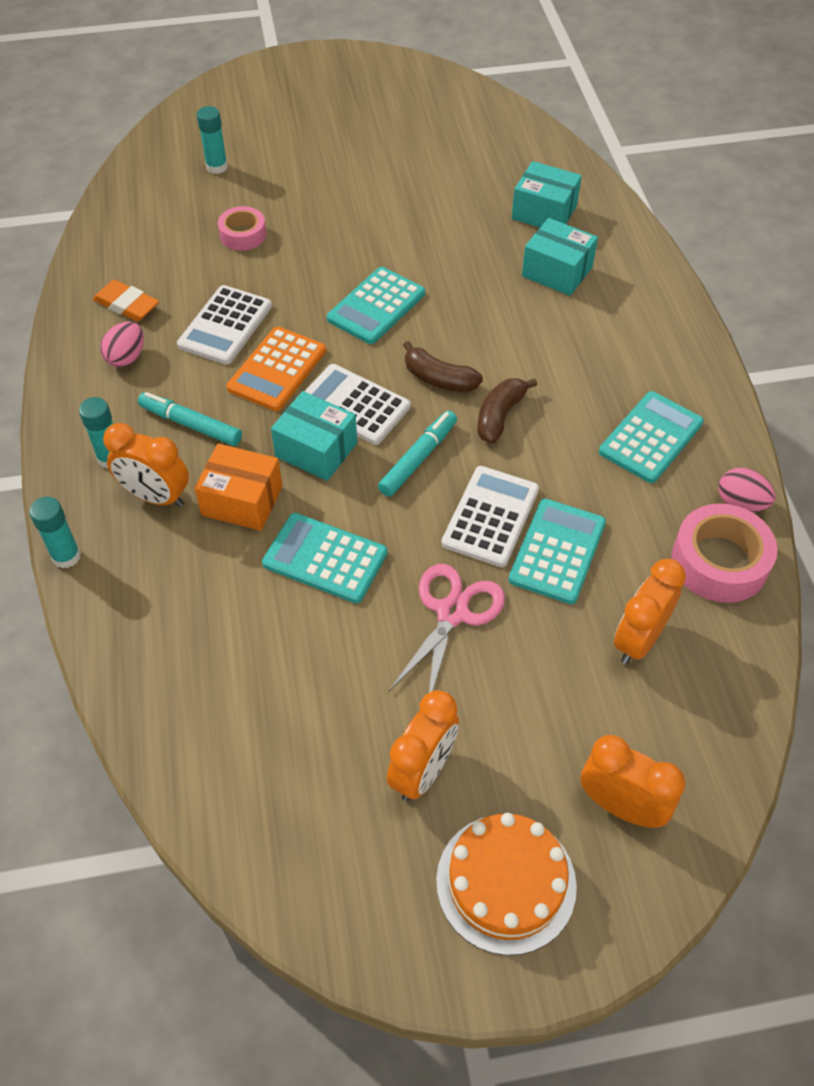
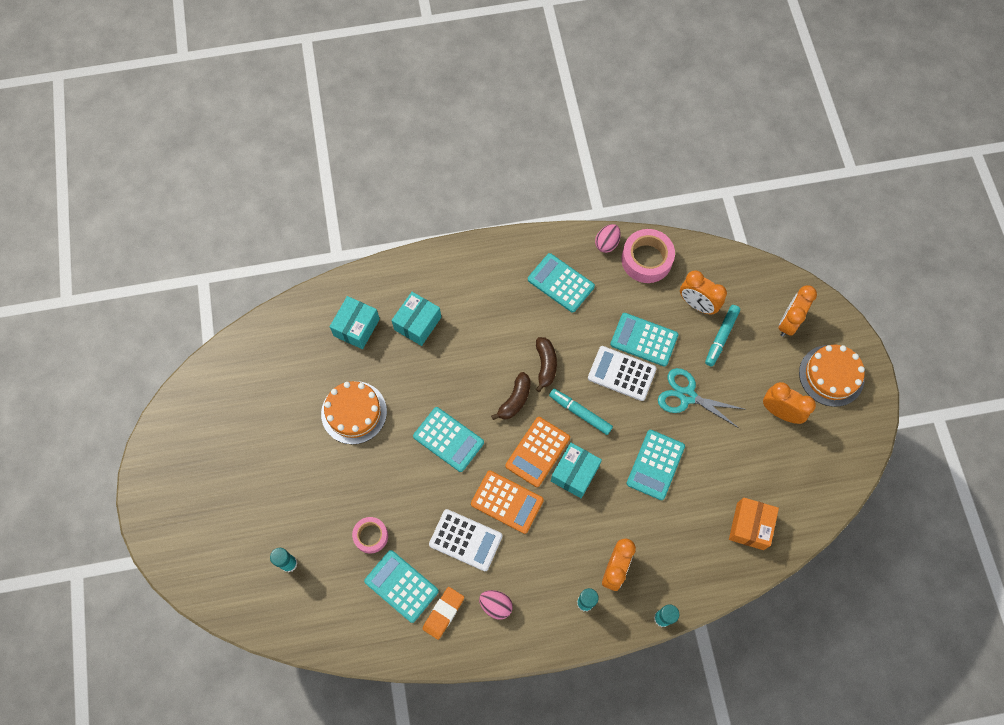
camera: 90 degrees left, 15 degrees up
(171, 264) = (401, 586): none -> turquoise calculator
(190, 425) = (556, 554): turquoise marker -> turquoise marker (721, 337)
(242, 501) = (616, 516): orange box -> orange box (750, 526)
(354, 405) = (537, 452): white calculator -> orange calculator
(417, 214) = (354, 412): none -> orange cake
(452, 613) = (687, 396): pink scissors -> turquoise scissors
(500, 416) = (545, 365): brown banana -> brown banana turned 120 degrees counterclockwise

